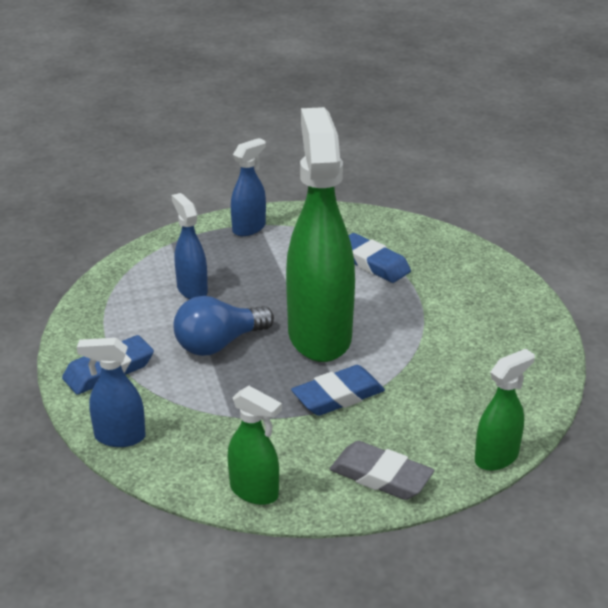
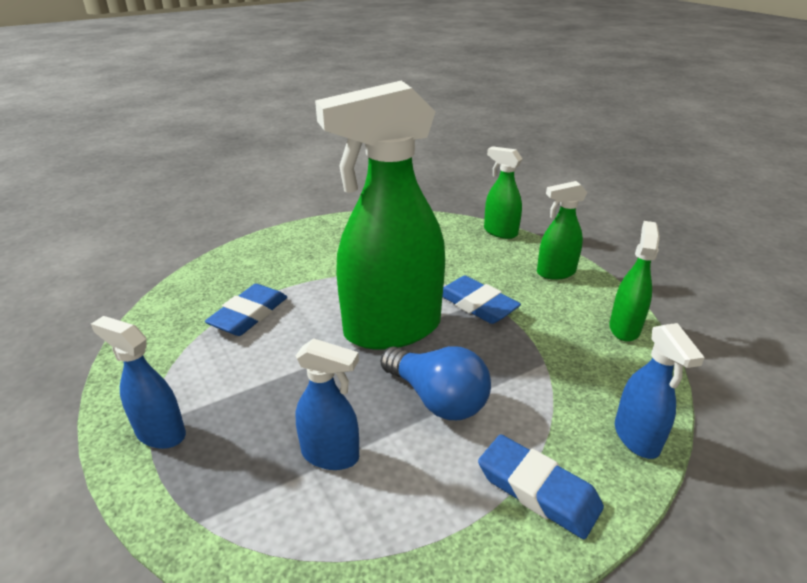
camera: 105 degrees left, 0 degrees up
(192, 290) = (331, 455): blue spray bottle -> blue spray bottle turned 120 degrees counterclockwise
(381, 476) = (555, 273): grey eraser -> green spray bottle

